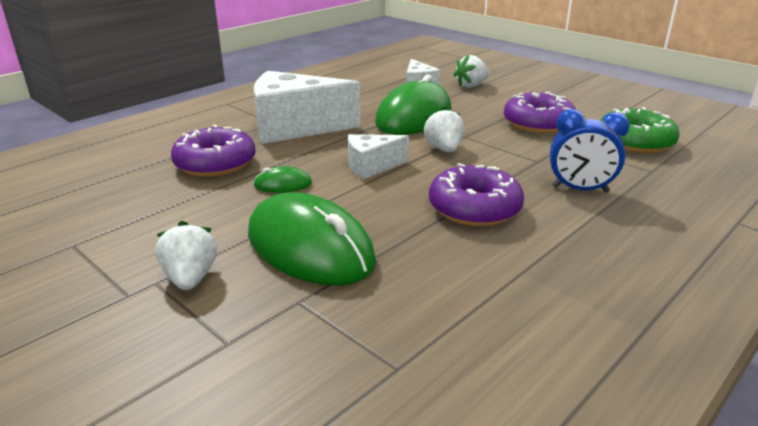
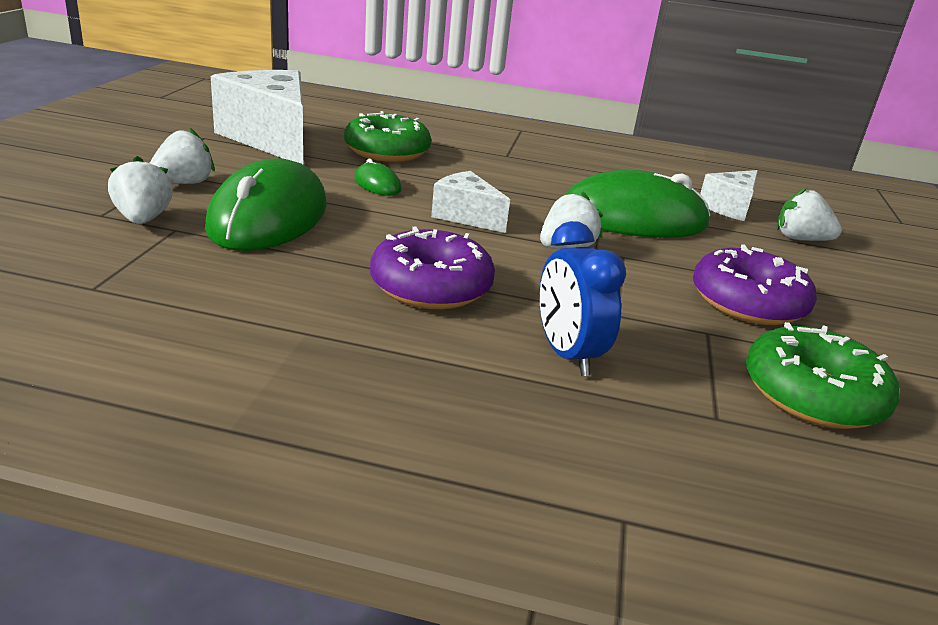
camera: 55 degrees right, 0 degrees up
(215, 163) = (387, 151): purple donut -> green donut
(262, 316) = (143, 219): none -> white strawberry
(295, 128) = (508, 166): white cheese -> white cheese (271, 139)

